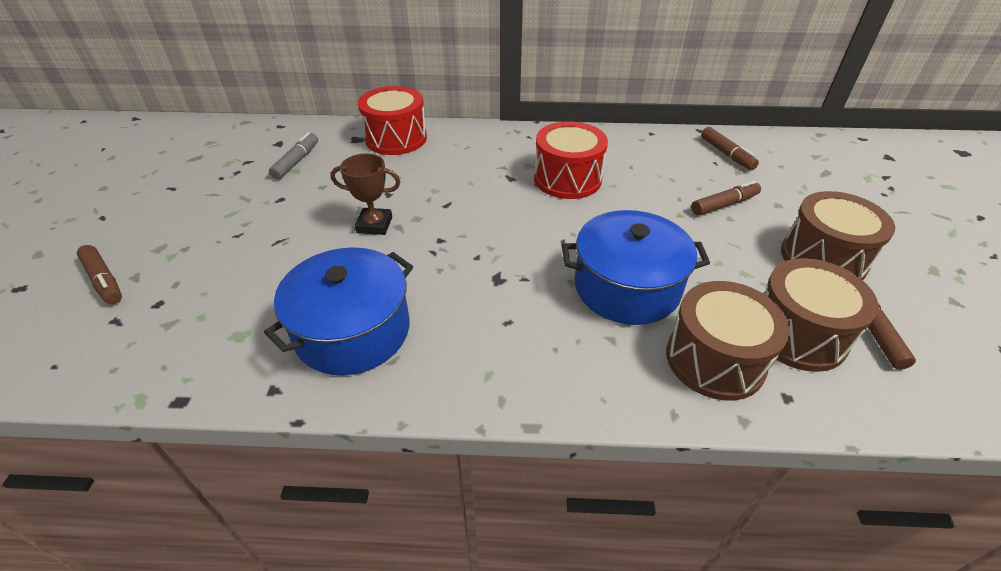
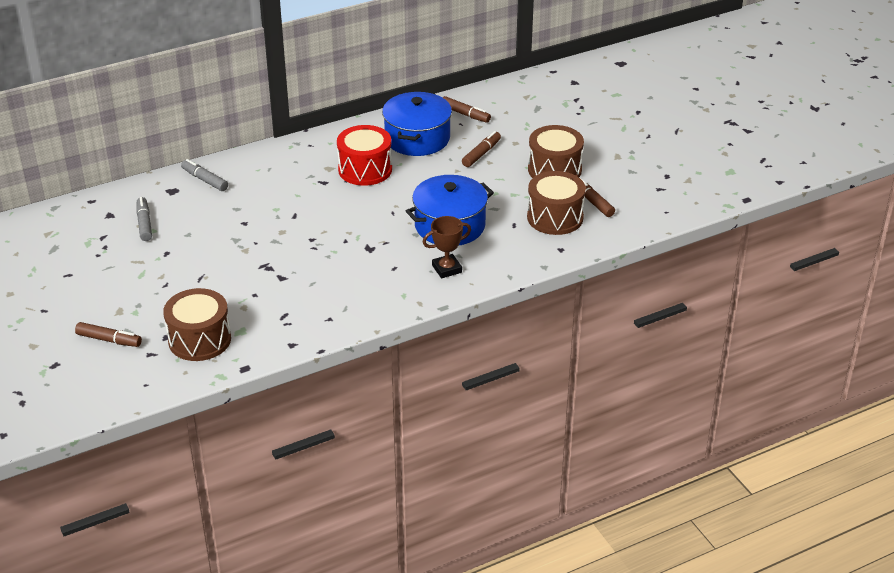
camera: 30 degrees left, 5 degrees down
(353, 331) = (307, 304): blue pot -> blue pot (417, 138)
(374, 225) = (257, 245): brown trophy -> brown trophy (447, 269)
(396, 138) = (205, 180): red drum -> grey marker
(715, 359) = (518, 245): brown drum -> brown drum (199, 340)

